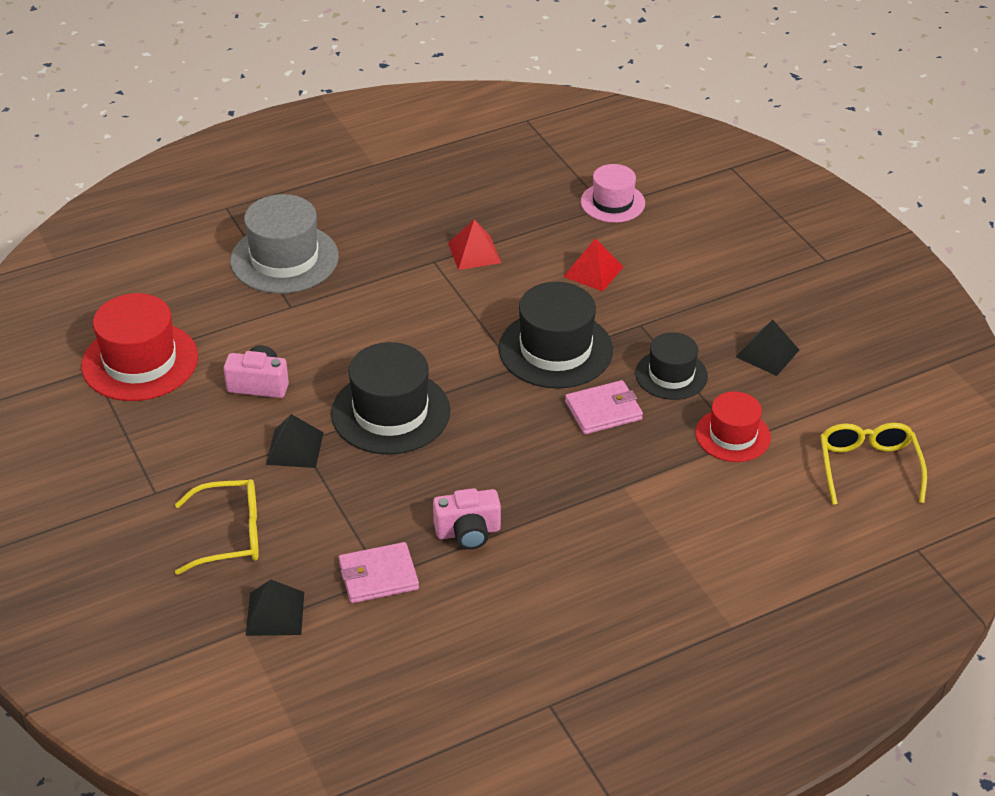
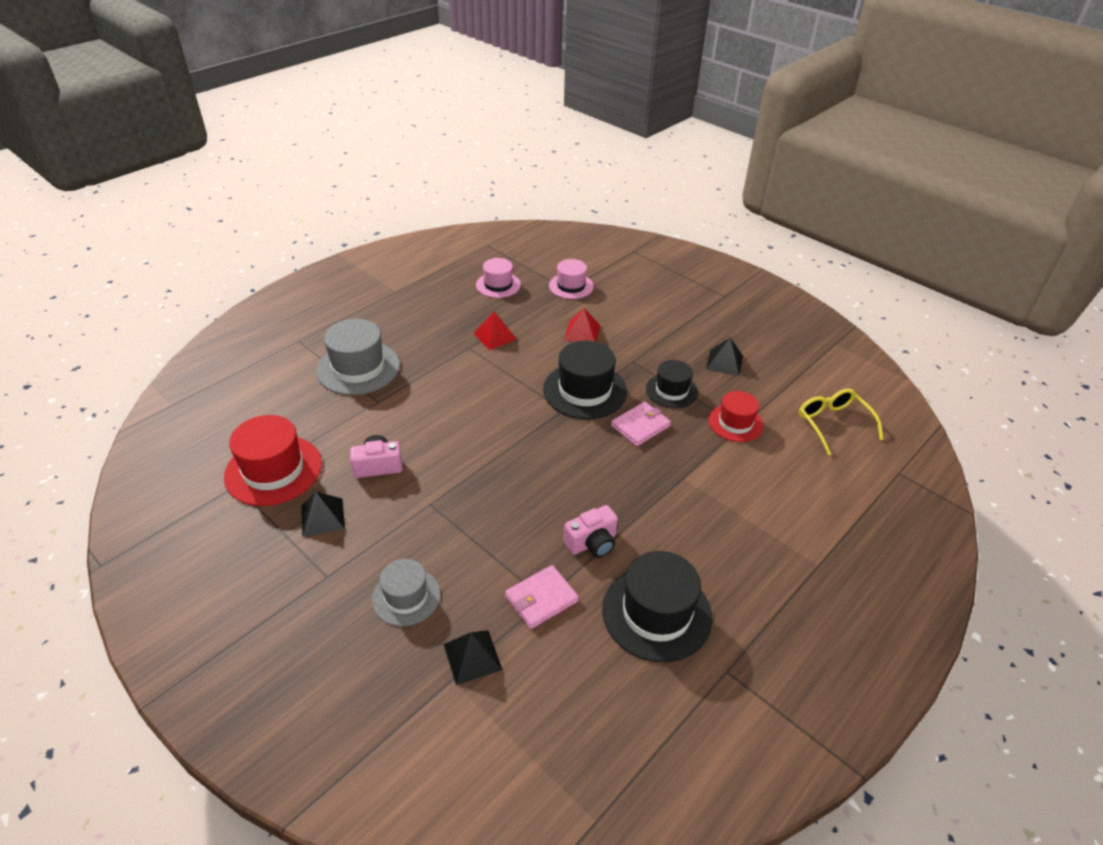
camera: 20 degrees left, 0 degrees up
(231, 535) = (406, 597): yellow glasses -> grey hat
(295, 448) = (428, 510): black pyramid -> black pyramid (323, 517)
(390, 412) = (489, 463): black hat -> black hat (656, 613)
(513, 182) = (498, 285): none -> pink hat

